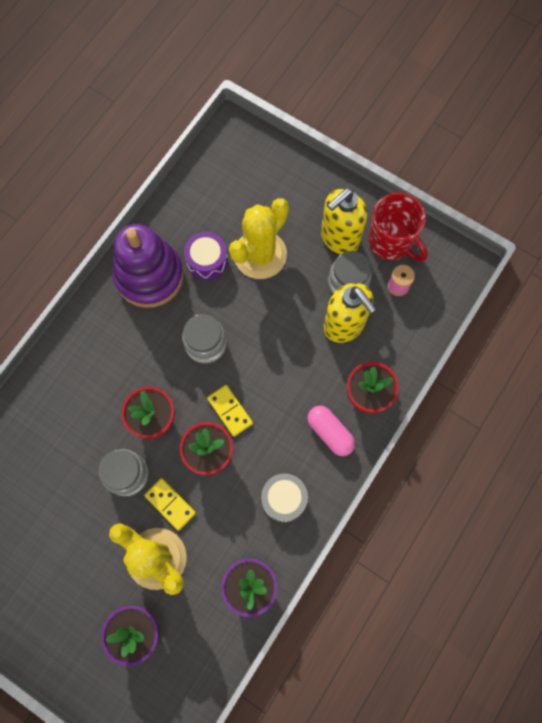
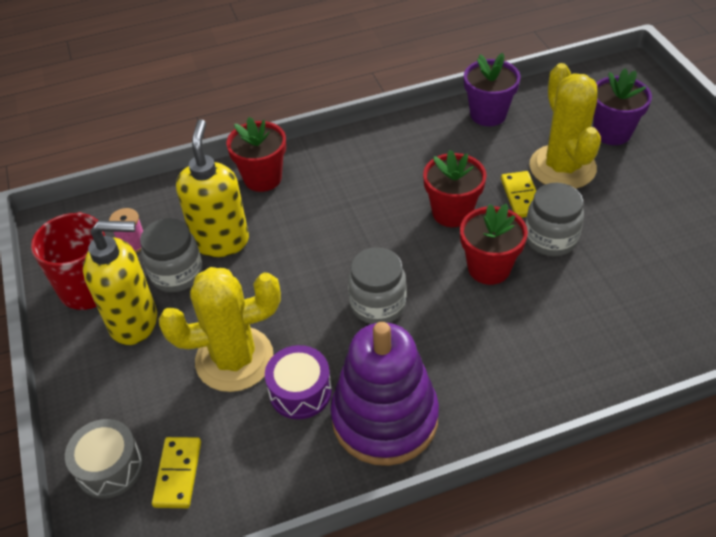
camera: 140 degrees left, 25 degrees down
(230, 411) = (402, 235): yellow domino -> yellow domino (177, 474)
(284, 499) = (409, 150): grey drum -> grey drum (110, 467)
(330, 432) = (323, 171): pink capsule -> none

